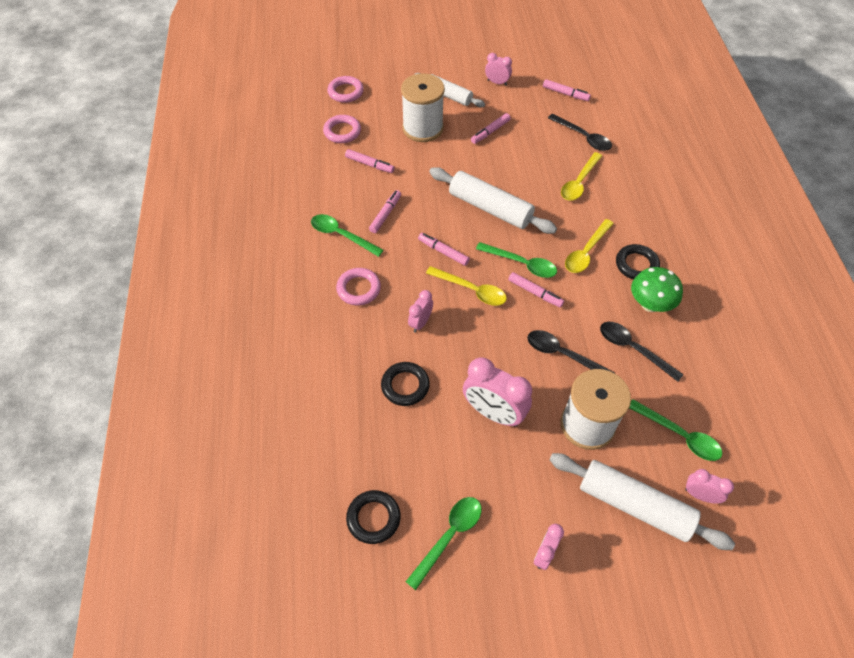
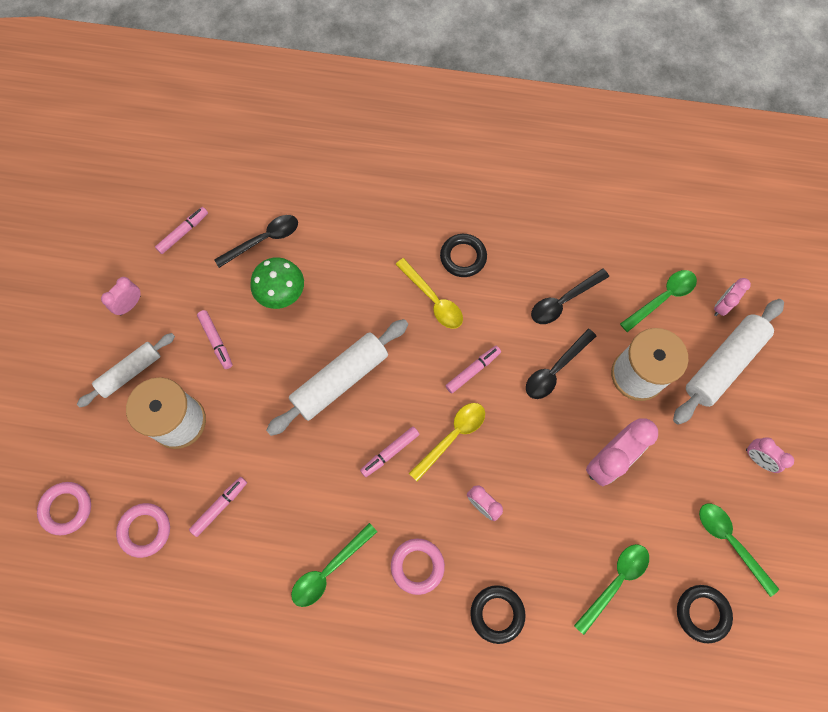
camera: 75 degrees left, 15 degrees up
(385, 214) = (312, 506): pink marker -> none
(405, 386) = (559, 543): black ring -> black ring (497, 614)
(521, 264) = (431, 371): green spoon -> green spoon (615, 582)
(579, 182) = (332, 270): yellow spoon -> none
(650, 304) = (515, 264): green mushroom -> green mushroom (281, 293)

